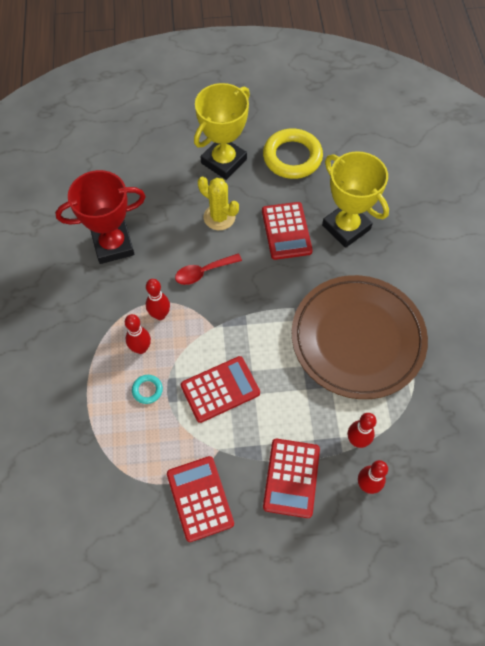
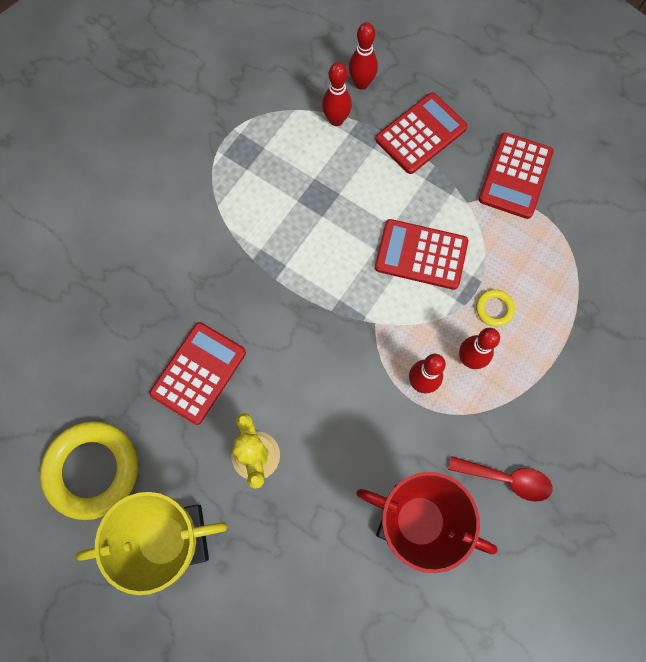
camera: 140 degrees left, 10 degrees up
(147, 390) = (494, 309): turquoise ring -> yellow ring
(203, 272) = (334, 396): red spoon -> red spoon (506, 479)
(346, 227) = (132, 324): yellow trophy -> none
(357, 339) = (246, 201): brown plate -> none

